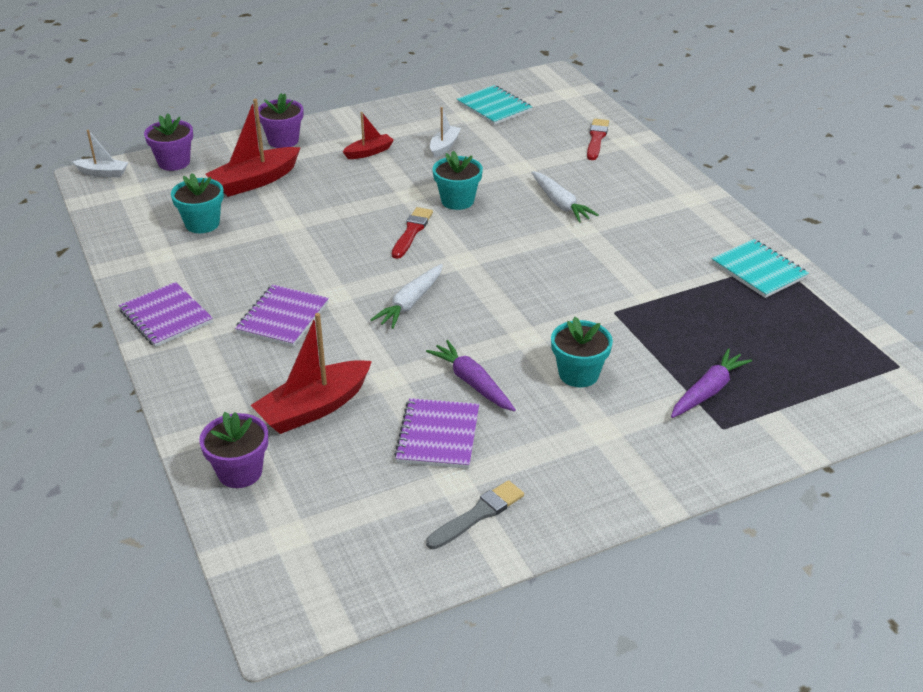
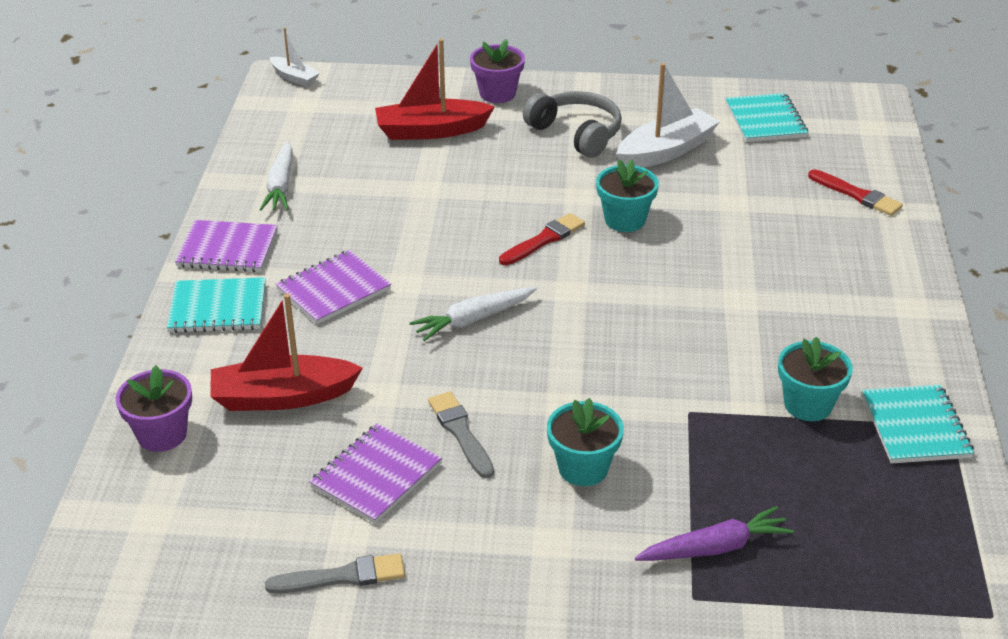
camera: 30 degrees right, 0 degrees up
(166, 317) = (228, 249): purple notebook -> purple notebook turned 75 degrees counterclockwise
(174, 162) = (369, 86): purple flower pot -> none
(199, 363) = (218, 308): none -> turquoise notebook
(202, 224) = (341, 162): turquoise flower pot -> turquoise flower pot (808, 405)
(369, 152) = (576, 133): red boat -> grey headphones
(444, 146) = (666, 151): white boat -> white boat, size x1.80
(472, 383) = (460, 432): purple carrot -> grey brush
(560, 203) = (741, 261): white carrot -> white carrot (281, 185)
(596, 138) = (857, 195): red brush -> red brush turned 90 degrees clockwise

